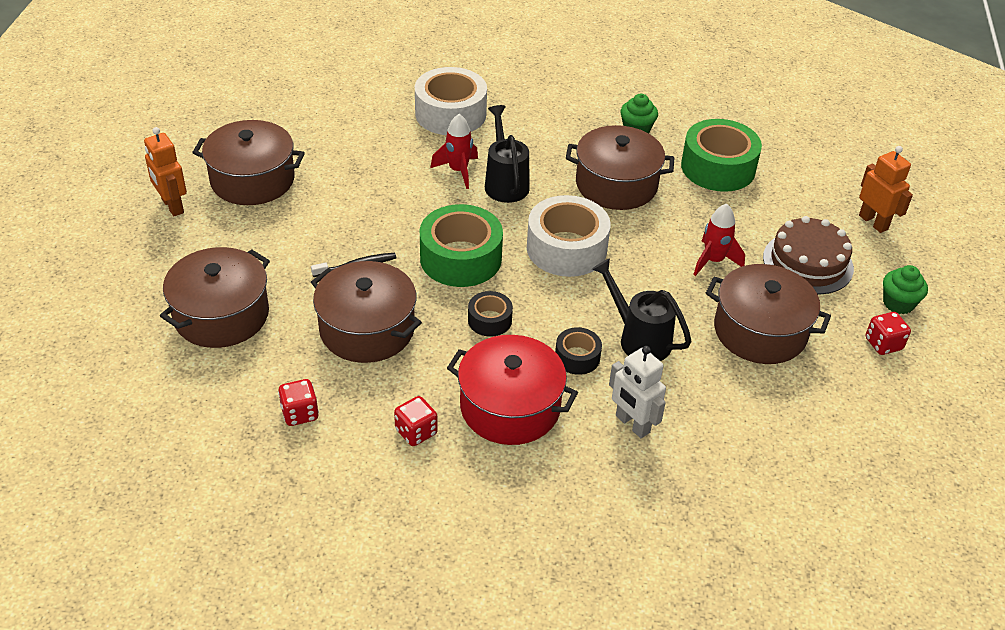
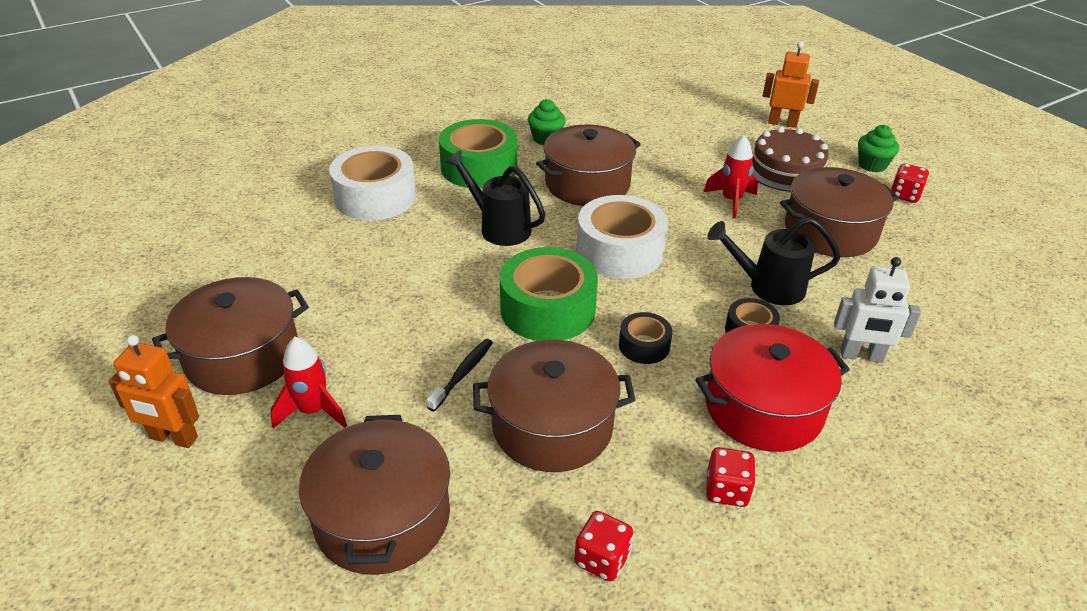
camera: 40 degrees left, 5 degrees down
(458, 171) = (446, 239): red rocket -> red rocket (313, 411)
(718, 167) = (639, 137): green tape -> green tape (479, 168)

